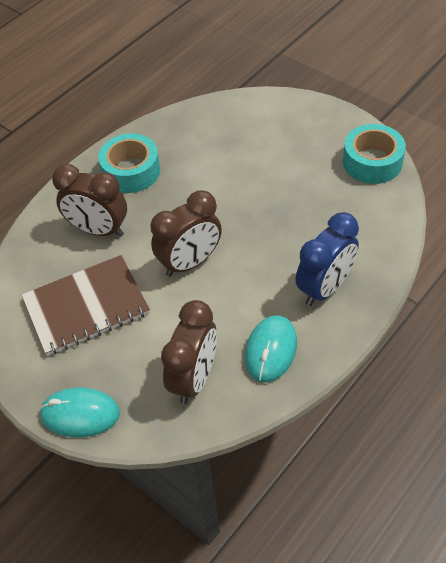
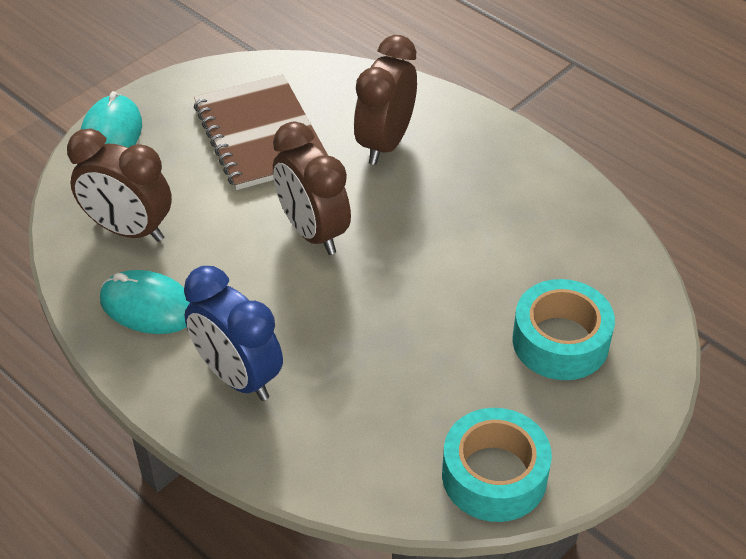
camera: 90 degrees right, 5 degrees down
(131, 171) = (494, 174): turquoise tape -> turquoise tape (560, 341)

